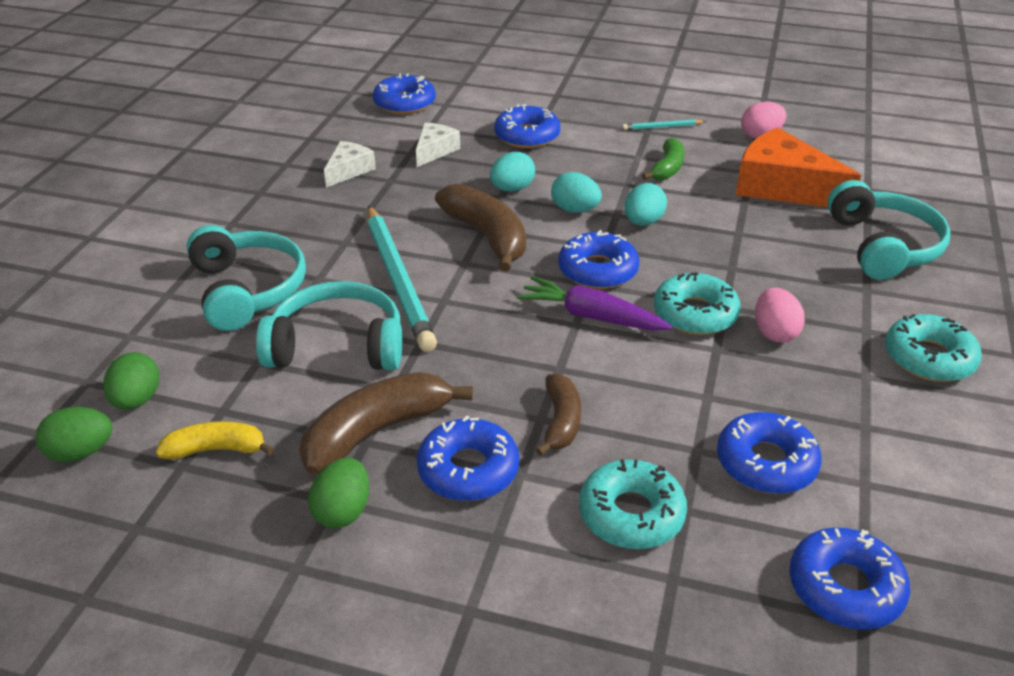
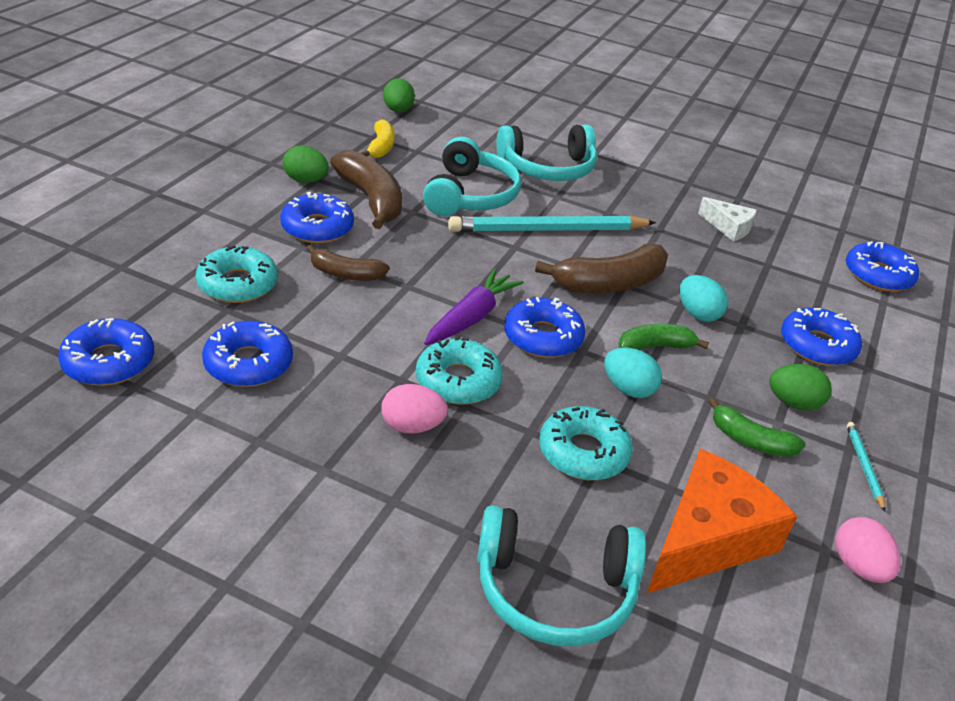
camera: 95 degrees right, 0 degrees up
(137, 400) = (438, 126): green egg -> green egg (793, 403)
(435, 151) = (773, 279): white cheese -> none
(575, 210) = (655, 346): turquoise egg -> green banana
(929, 358) = (330, 534): turquoise donut -> turquoise donut (583, 452)

